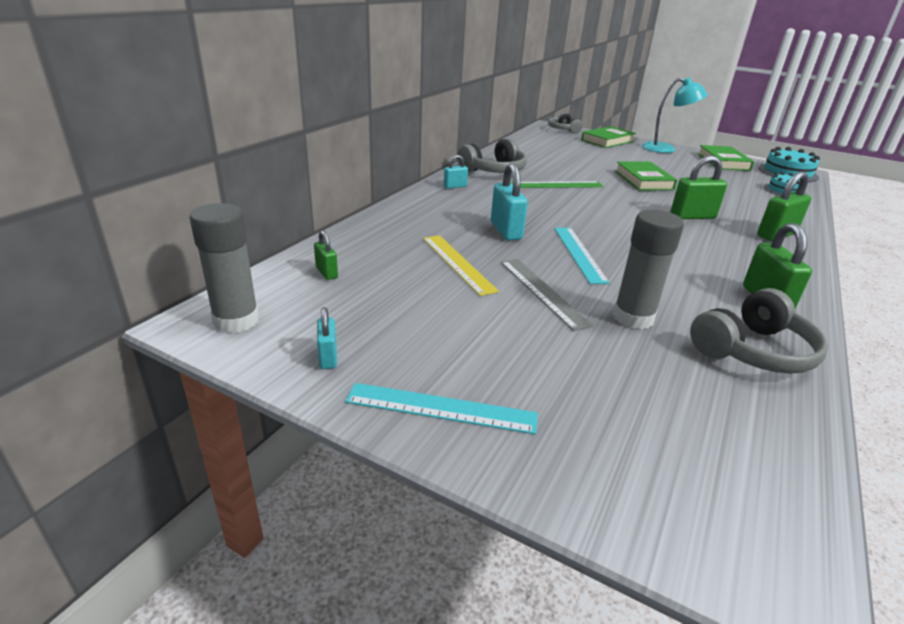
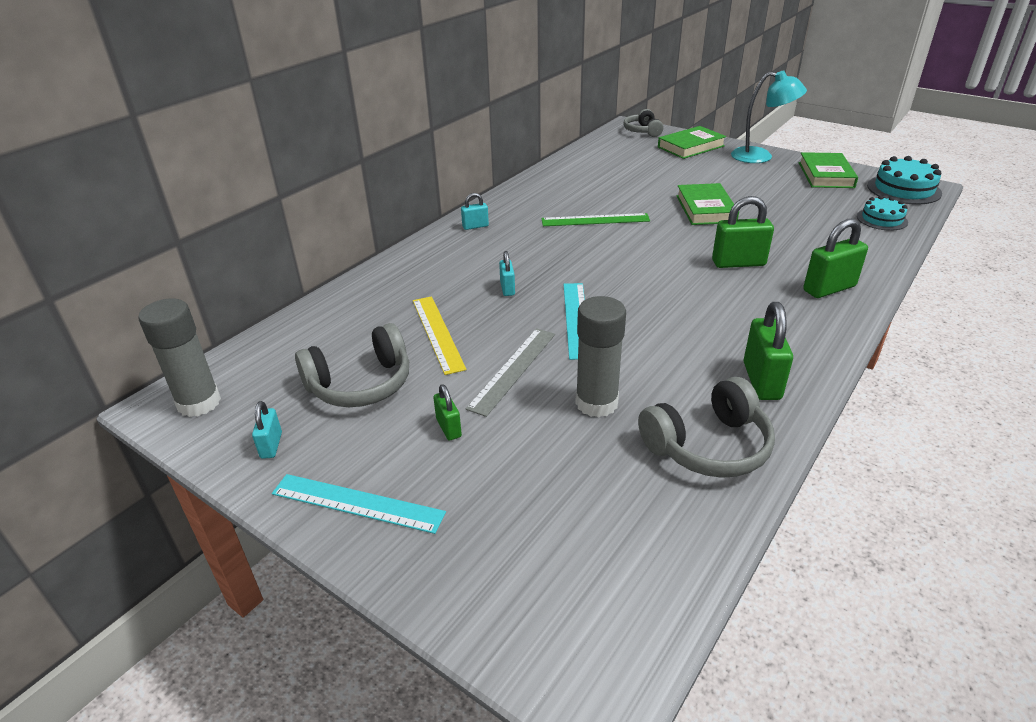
camera: 10 degrees right, 5 degrees up
(326, 272) = (300, 346): green padlock -> green padlock (448, 428)
(494, 170) = (529, 201): grey headphones -> grey headphones (360, 384)
(506, 231) = (507, 288): turquoise padlock -> turquoise padlock, size x0.56
(542, 292) = (513, 369): grey ruler -> grey ruler turned 45 degrees clockwise

